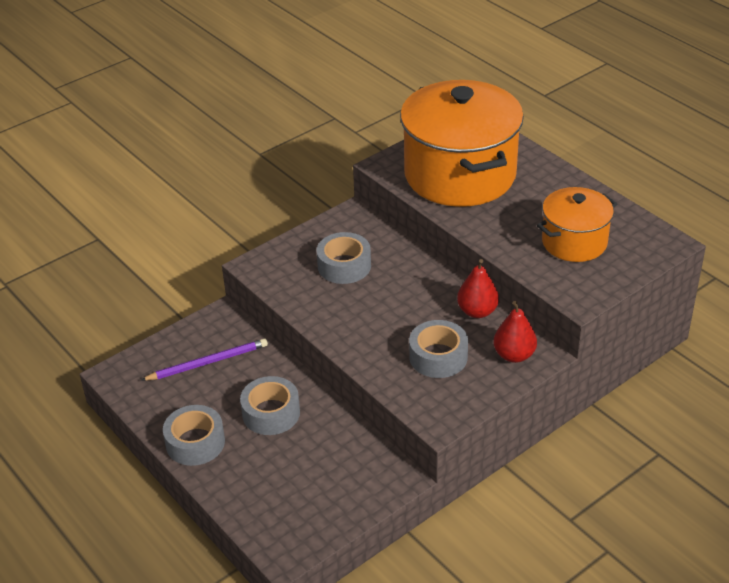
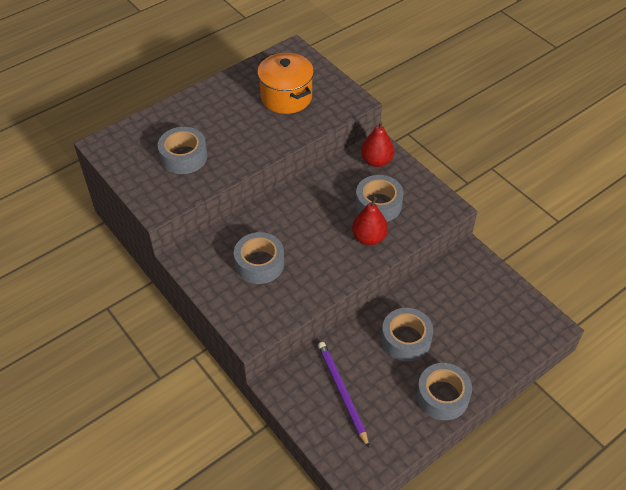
camera: 90 degrees left, 10 degrees up
(460, 175) = (184, 157): orange pot -> grey tape
(477, 311) = (326, 178): red pear -> red pear (369, 238)

